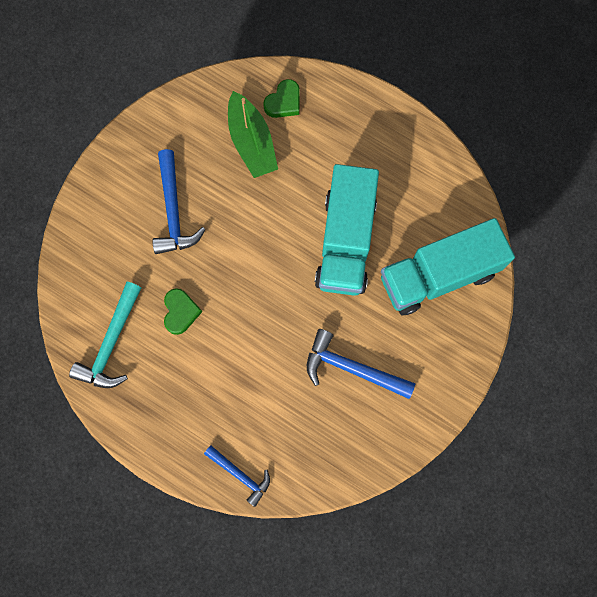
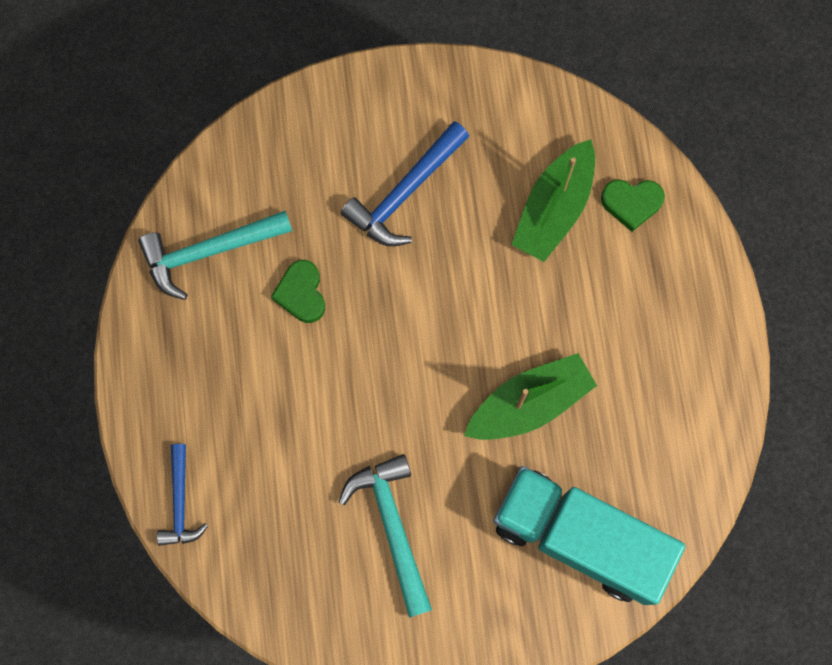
camera: 50 degrees right, 0 degrees up
(180, 312) = (301, 293): green heart -> green heart turned 120 degrees clockwise
(345, 241) = (529, 403): turquoise truck -> green boat
(351, 368) = (392, 526): blue hammer -> turquoise hammer

